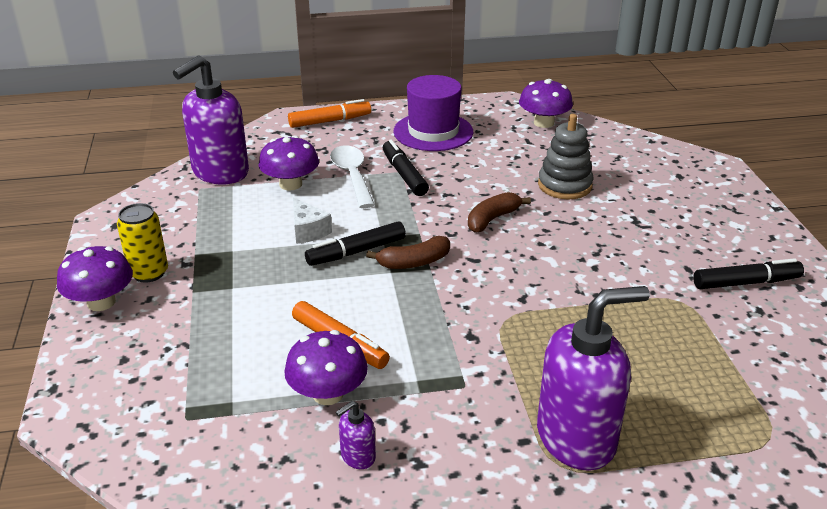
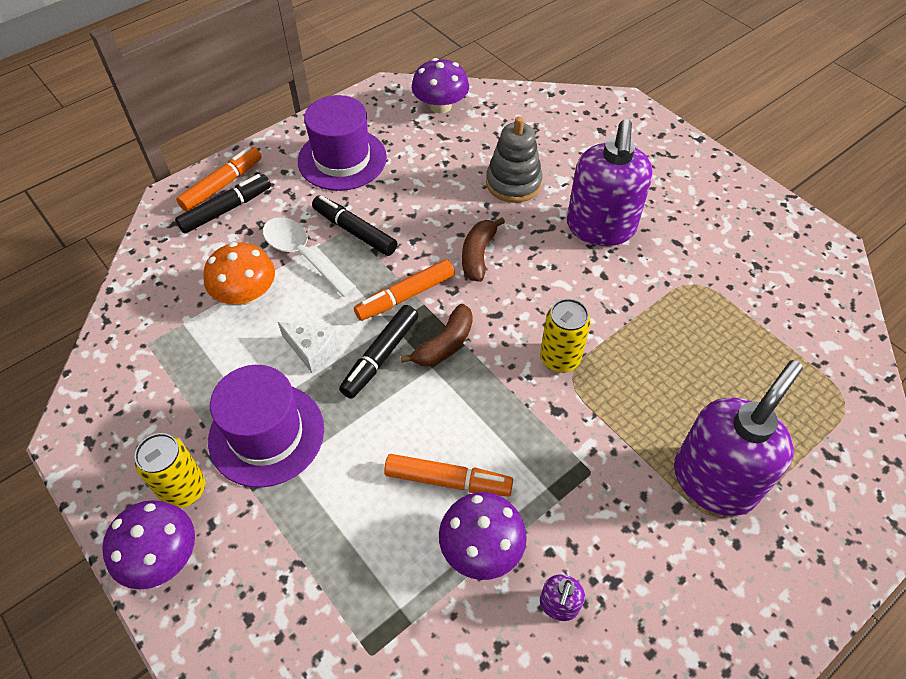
camera: 30 degrees left, 20 degrees up
(220, 172) = (154, 310): purple soap dispenser -> purple soap dispenser (600, 228)
(232, 265) = (266, 434): none -> purple hat
(290, 184) = (246, 294): purple mushroom -> orange mushroom
(409, 224) = (405, 296): none -> orange marker
(504, 305) = (559, 358): none -> yellow can
(746, 283) = (729, 238): black marker -> black marker (226, 209)

